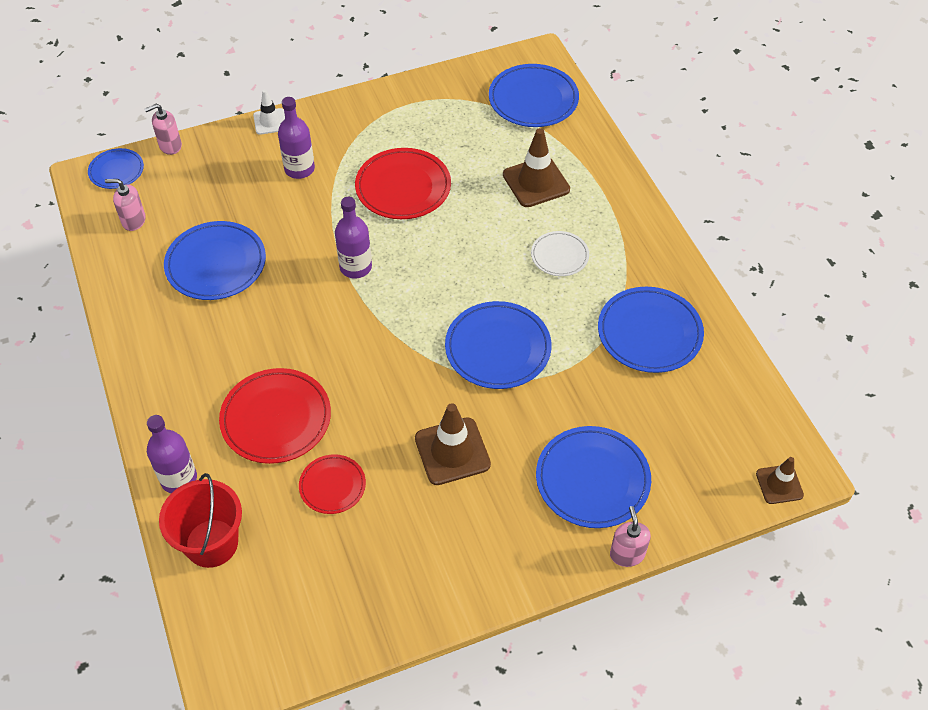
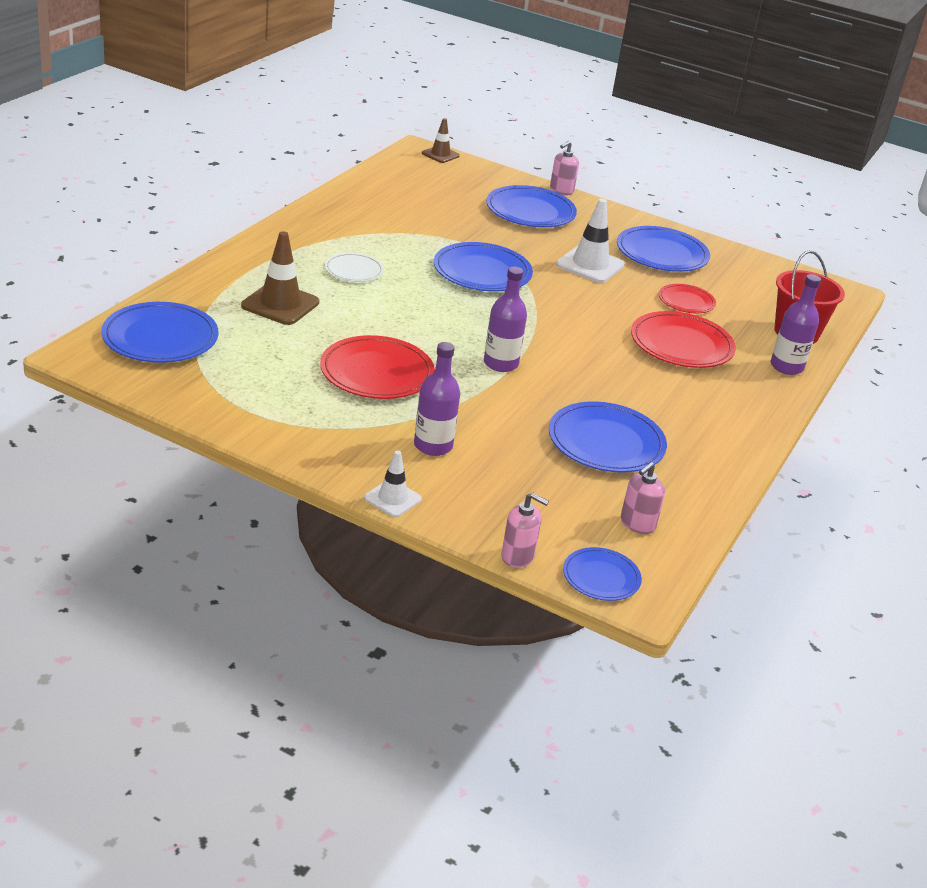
camera: 135 degrees left, 20 degrees down
(133, 221) = (637, 524): pink soap dispenser -> pink soap dispenser turned 75 degrees clockwise
(452, 451) = (590, 265): brown traffic cone -> white traffic cone
(649, 333) = (380, 217): blue plate -> blue plate (662, 254)

